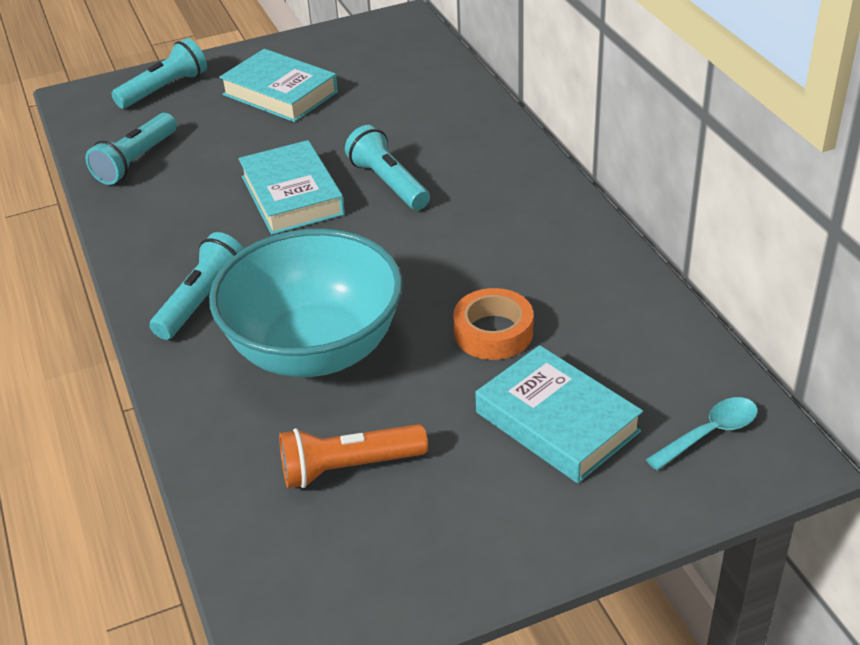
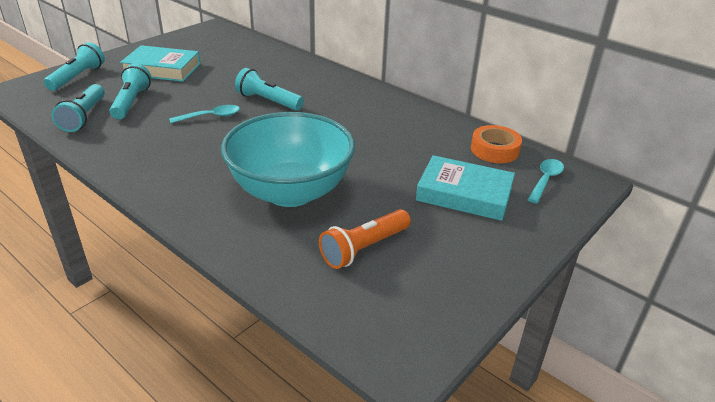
camera: 30 degrees left, 5 degrees down
(202, 300) = (191, 182): turquoise flashlight -> turquoise flashlight (131, 102)
(292, 195) = (211, 117): turquoise book -> turquoise spoon
(493, 332) = (391, 160): orange tape -> orange tape (494, 150)

